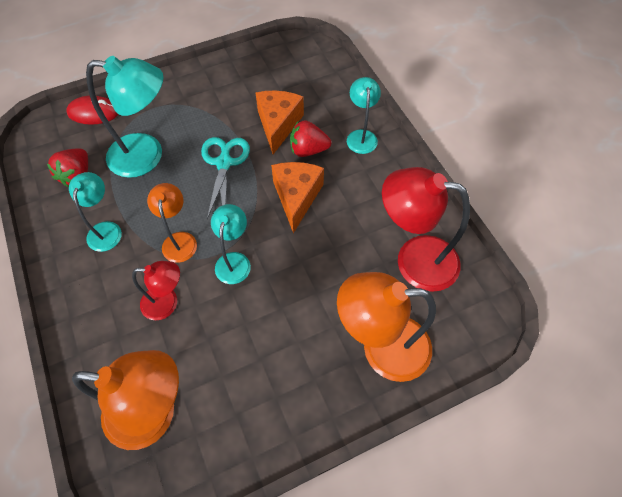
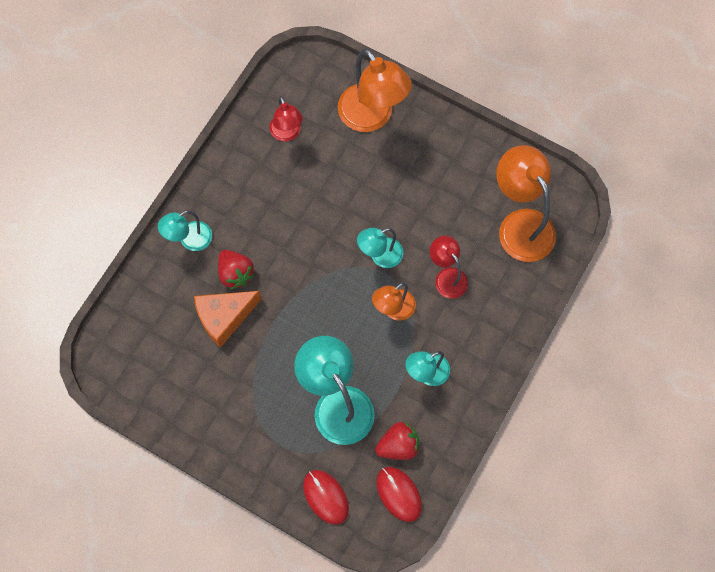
camera: 125 degrees left, 10 degrees up
(47, 154) = (399, 494): none -> red mouse
(224, 162) = (297, 332): turquoise scissors -> none
(296, 197) = (291, 250): orange cheese -> none
(414, 259) = (287, 133): red lamp -> red lamp, size x0.57

